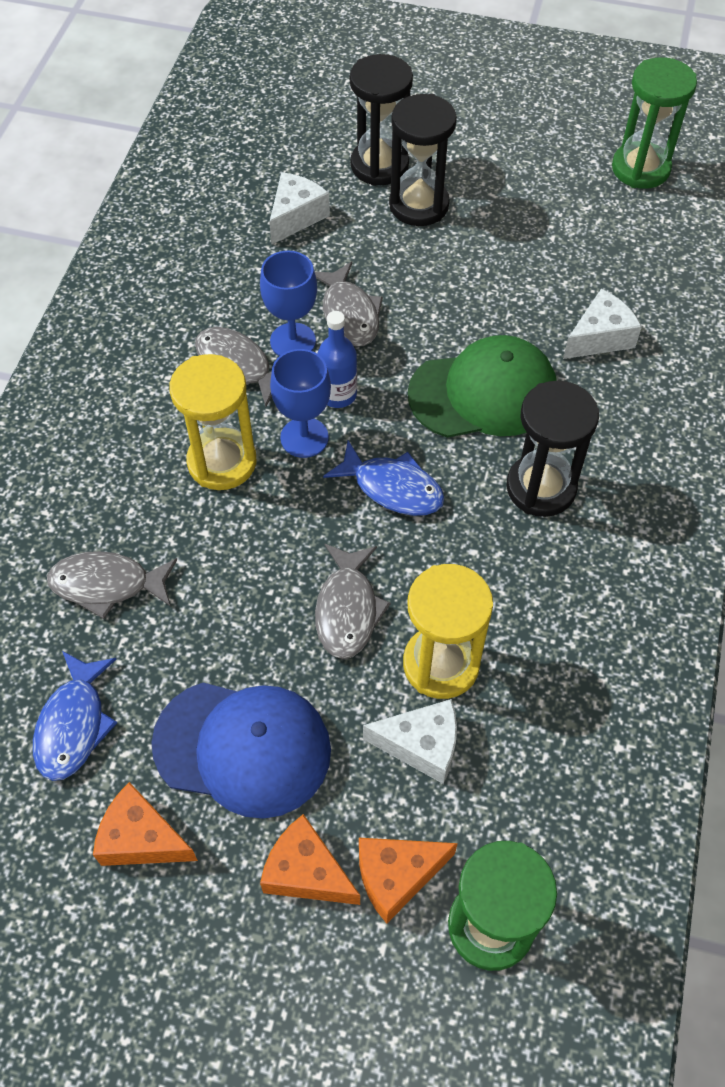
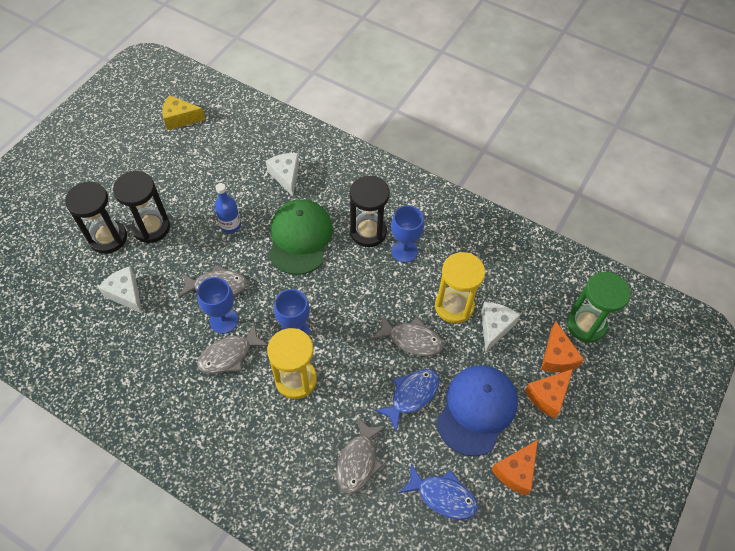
camera: 75 degrees left, 0 degrees up
(338, 394) = (272, 307): blue bottle -> blue bottle (230, 225)
(392, 487) = (344, 298): blue fish -> blue fish (411, 395)
(526, 554) = (404, 251): none -> blue goblet
(640, 169) = (180, 118): green hourglass -> yellow cheese

